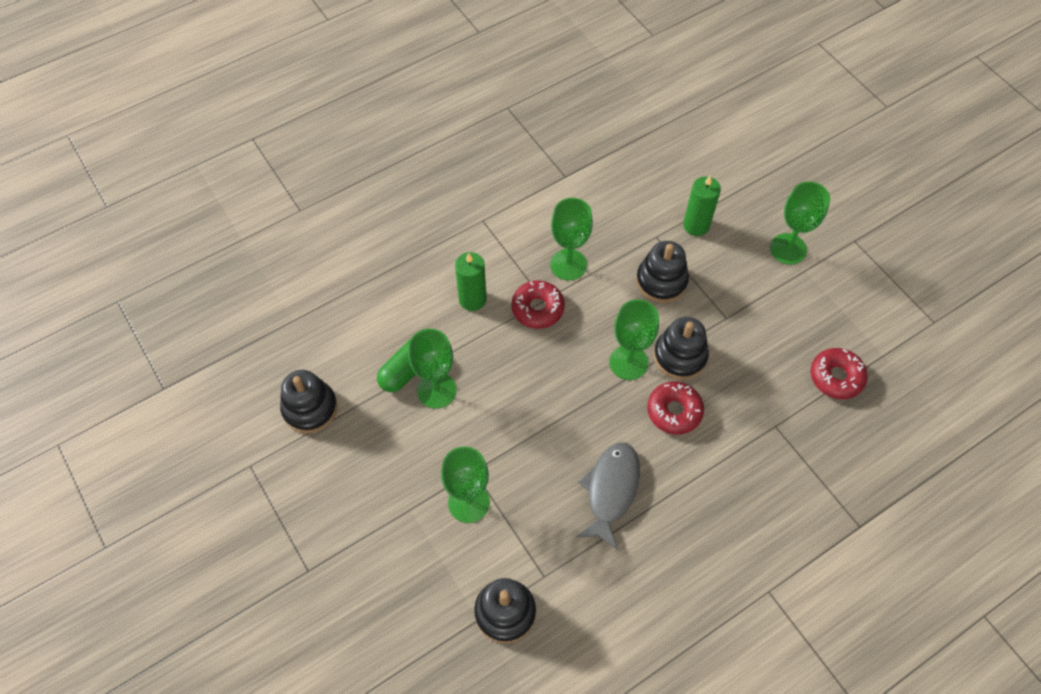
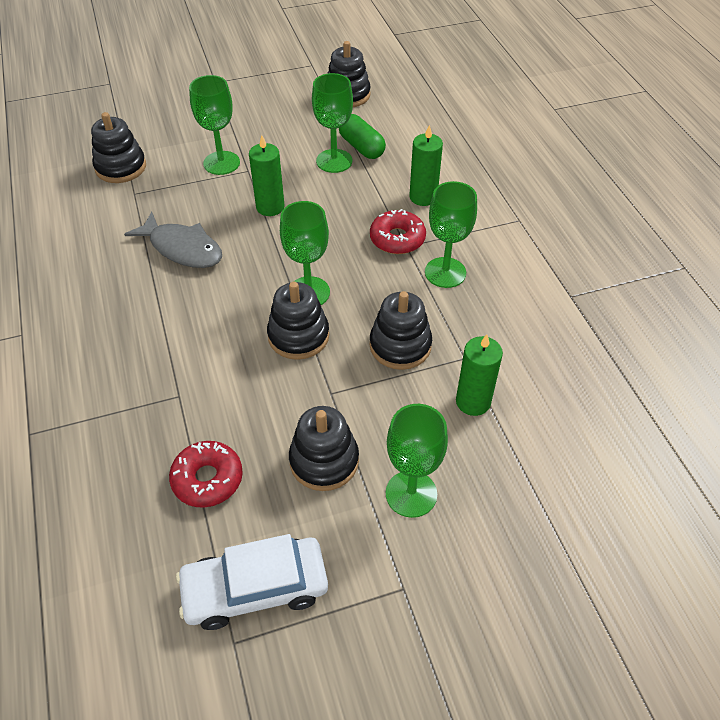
camera: 105 degrees right, 10 degrees down
(526, 429) = (270, 207): none -> green candle
(674, 411) = (238, 314): red donut -> none
(787, 306) = (324, 461): none -> black stacking toy
(896, 321) = (255, 588): none -> white car

